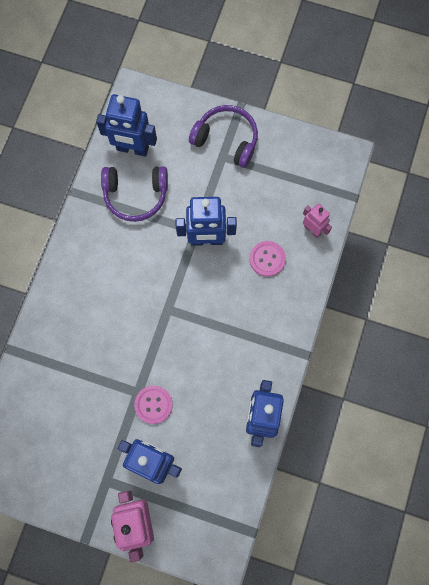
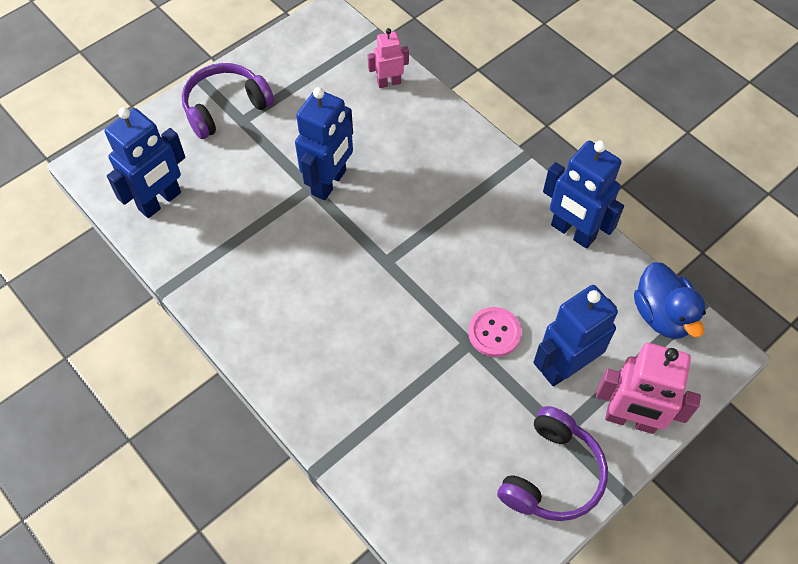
camera: 60 degrees left, 15 degrees down
(136, 195) = (221, 226): purple headphones -> purple headphones (552, 475)
(228, 508) = (662, 315): none -> blue duck
(267, 259) = (393, 138): pink button -> none

